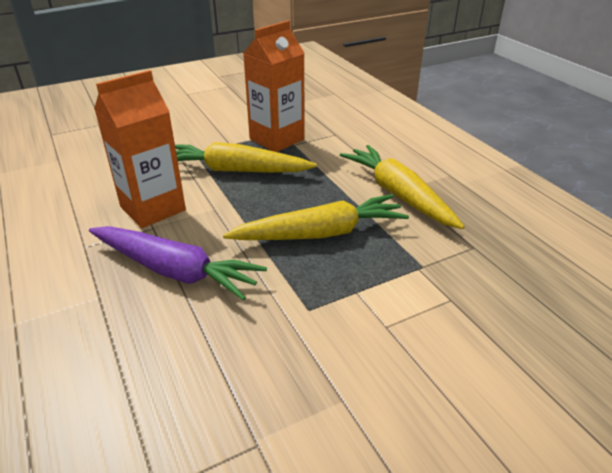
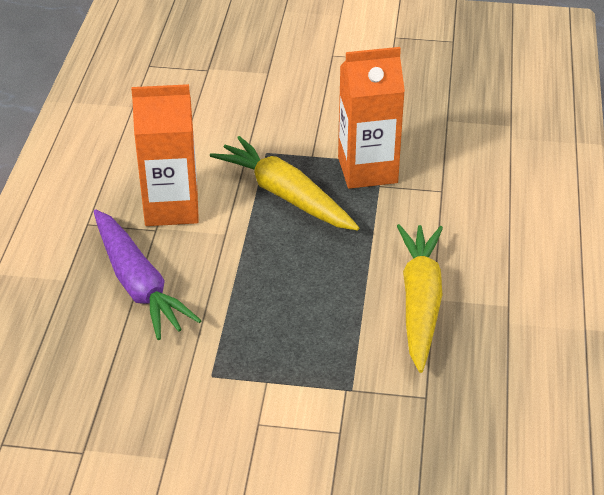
camera: 35 degrees right, 5 degrees up
(321, 233) = (295, 309): yellow carrot -> none

